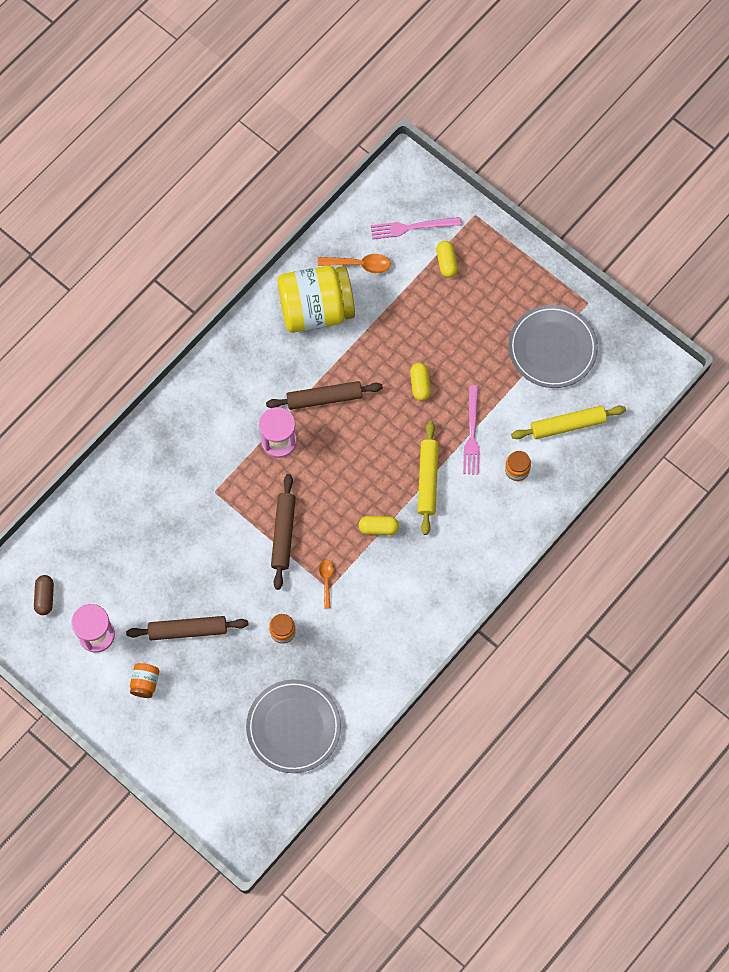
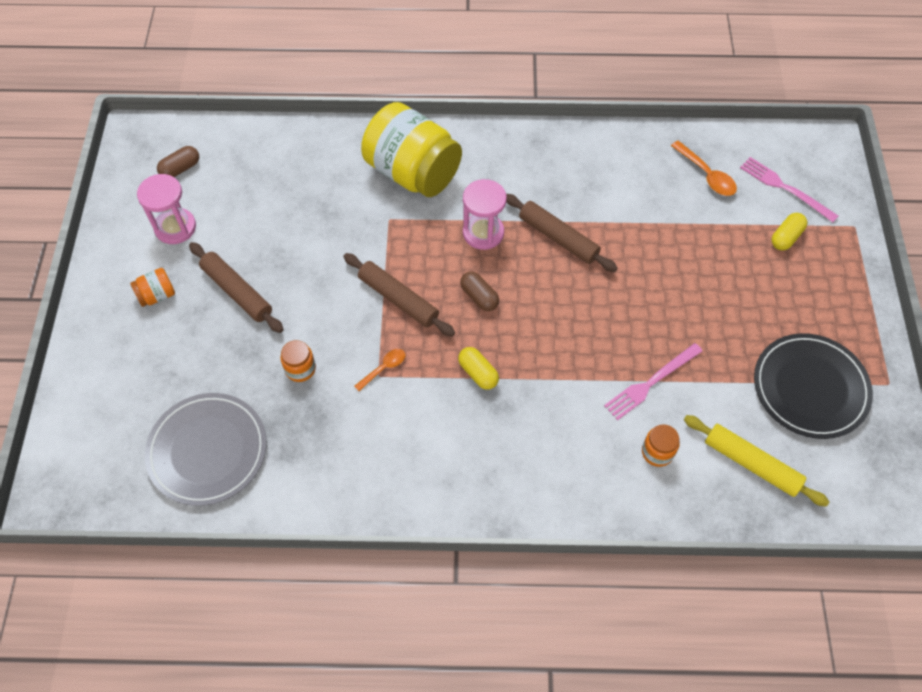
camera: 50 degrees right, 10 degrees down
(283, 533) = (398, 299): brown rolling pin -> brown rolling pin turned 75 degrees clockwise
(316, 309) = (631, 173): yellow jar -> yellow jar (413, 172)
(325, 483) = (479, 297): none -> brown capsule
(420, 384) = (651, 302): yellow capsule -> none
(428, 480) = (566, 379): yellow rolling pin -> none
(552, 348) = (810, 388): grey plate -> black plate

